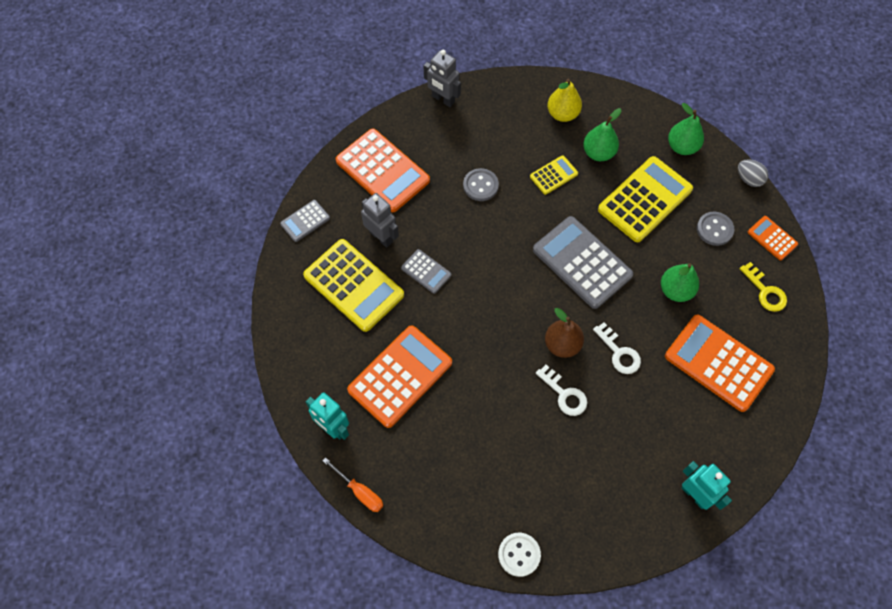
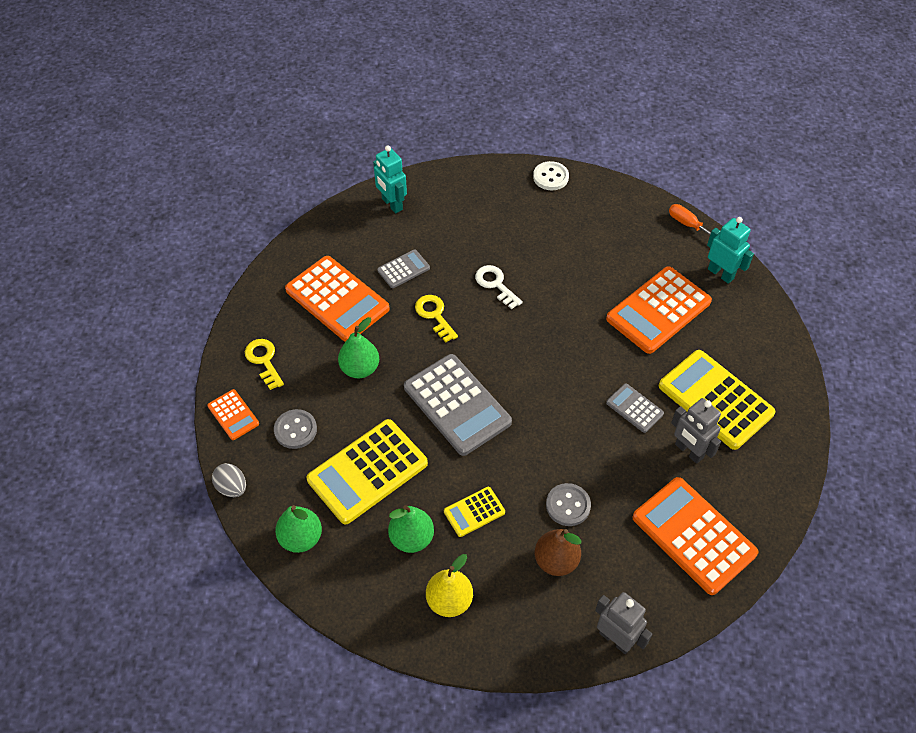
camera: 175 degrees left, 10 degrees down
(305, 221) = (783, 477): grey calculator -> grey calculator (403, 269)
(562, 344) = (491, 326): brown pear -> brown pear (556, 561)
(619, 353) = (434, 315): white key -> yellow key

